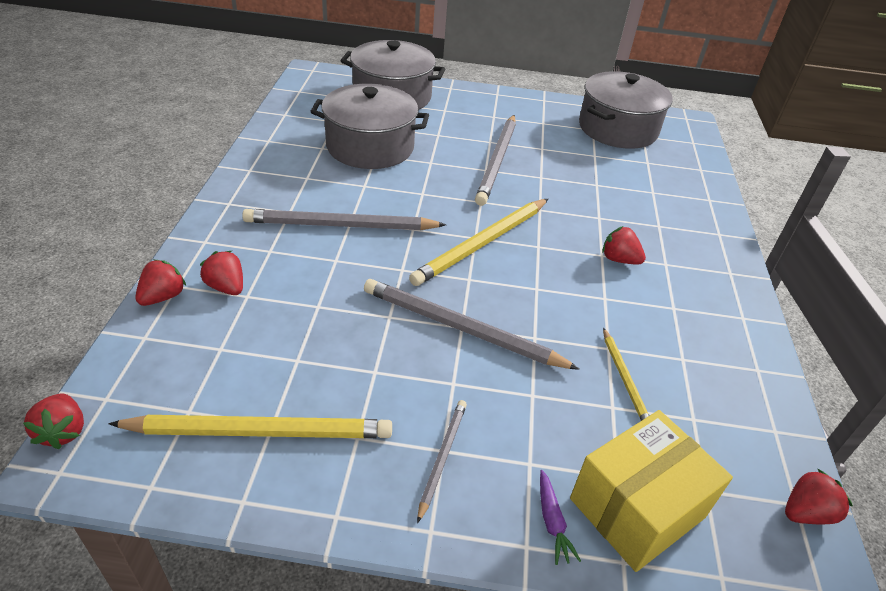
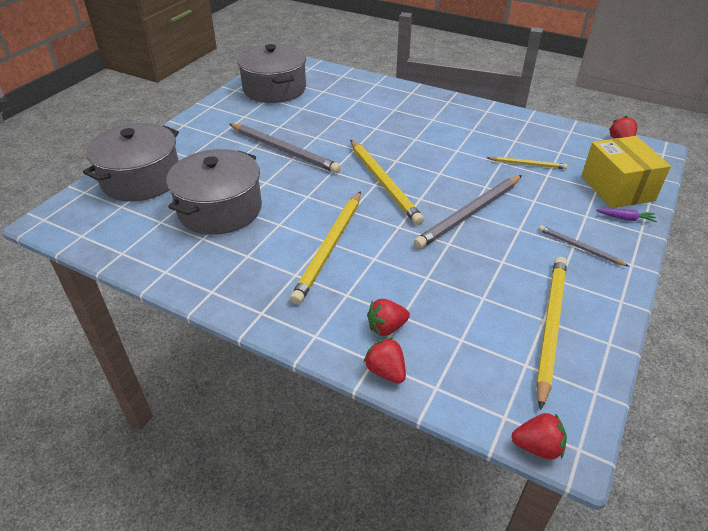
camera: 65 degrees left, 0 degrees up
(341, 225) = (330, 247): grey pencil -> yellow pencil
(619, 259) = (422, 134): red strawberry -> none

